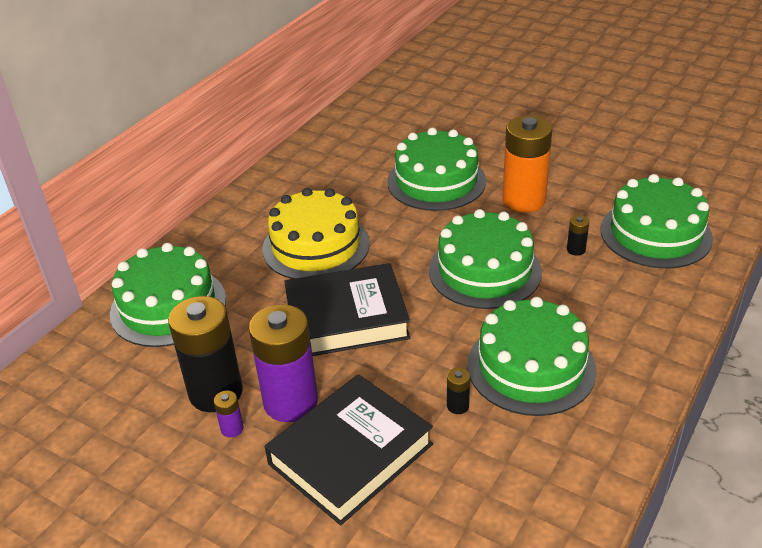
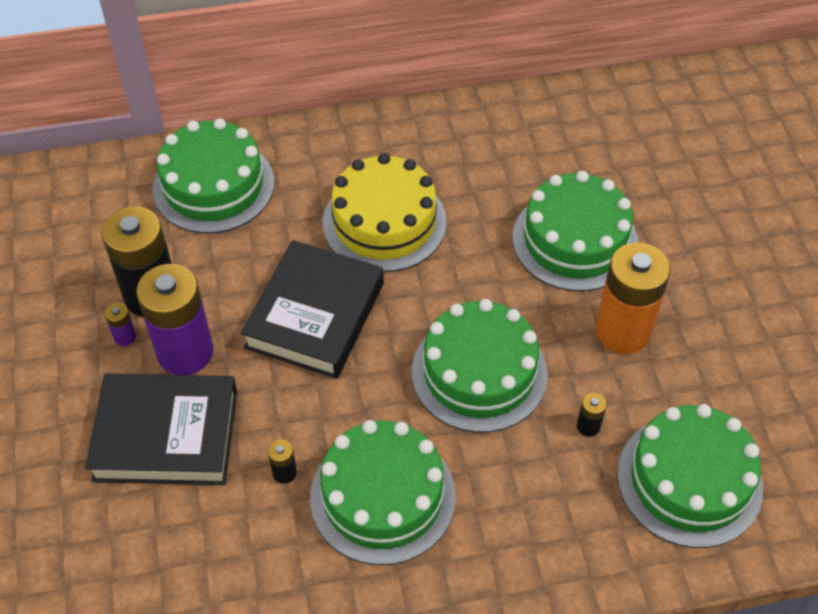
camera: 45 degrees right, 15 degrees up
(346, 318) = (315, 315): black book -> black book turned 75 degrees clockwise

